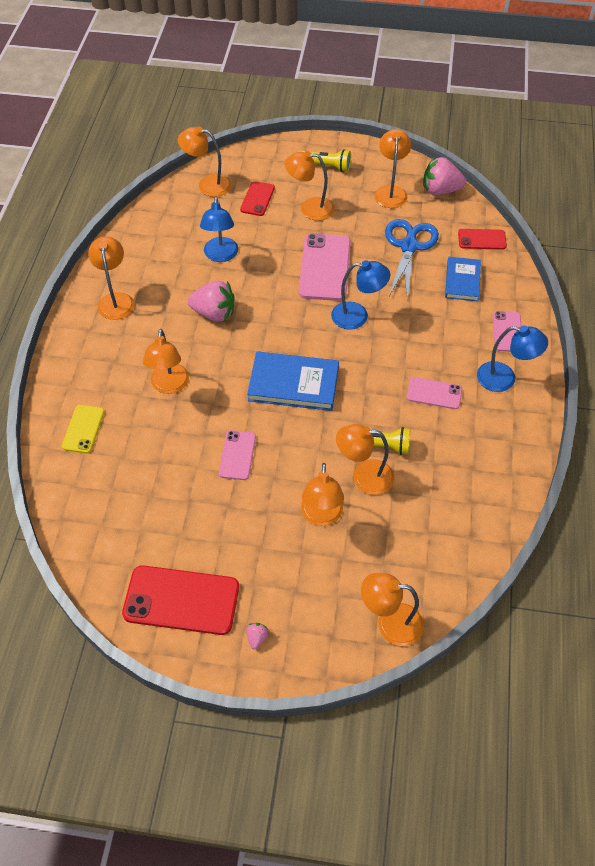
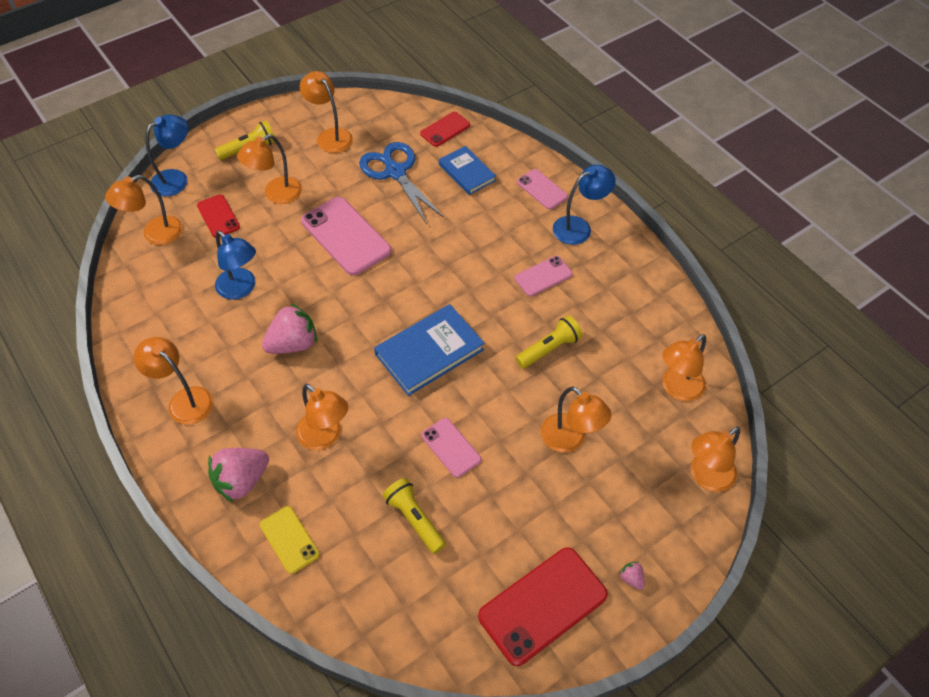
camera: 45 degrees left, 0 degrees up
(165, 479) = (414, 519): none -> yellow flashlight
(357, 316) = (418, 258): blue lamp -> blue lamp (176, 179)
(364, 477) = (566, 382): orange lamp -> orange lamp (677, 389)
(440, 190) = (369, 110): pink strawberry -> pink strawberry (241, 480)

